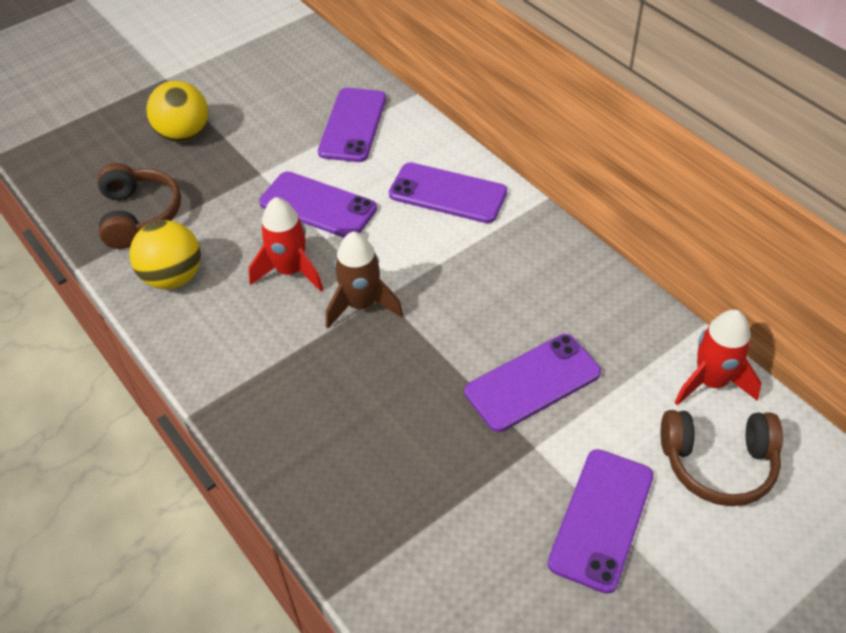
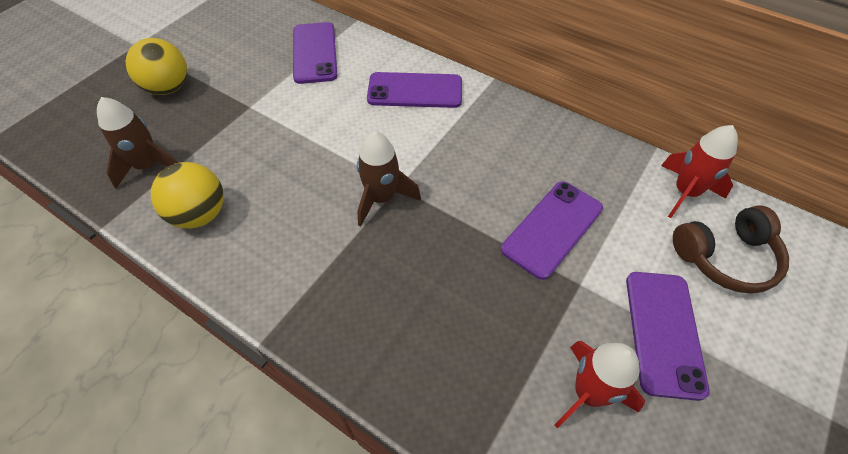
camera: 20 degrees left, 5 degrees up
(139, 215) = (148, 166): brown headphones -> brown rocket
(290, 271) = (307, 183): red rocket -> red rocket (588, 393)
(318, 206) = (310, 123): purple phone -> none

